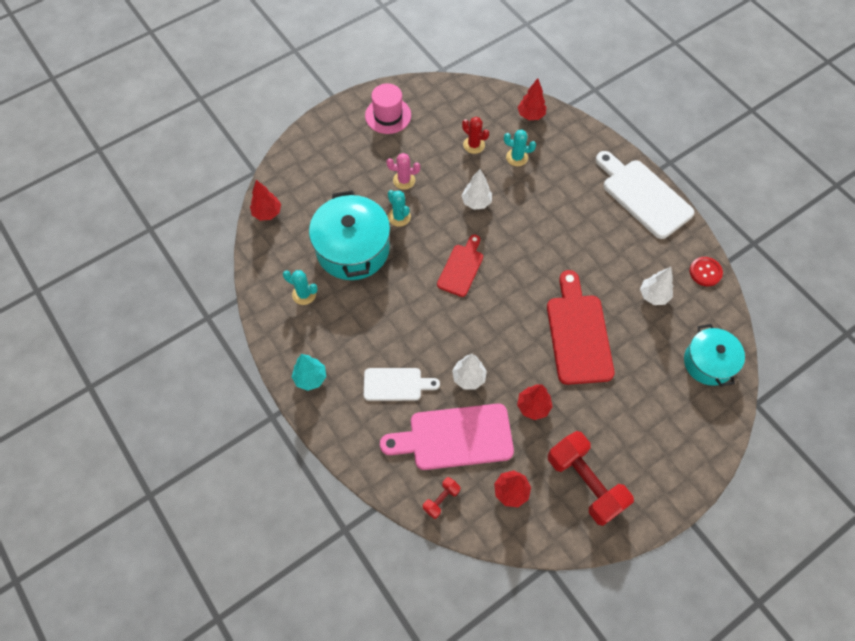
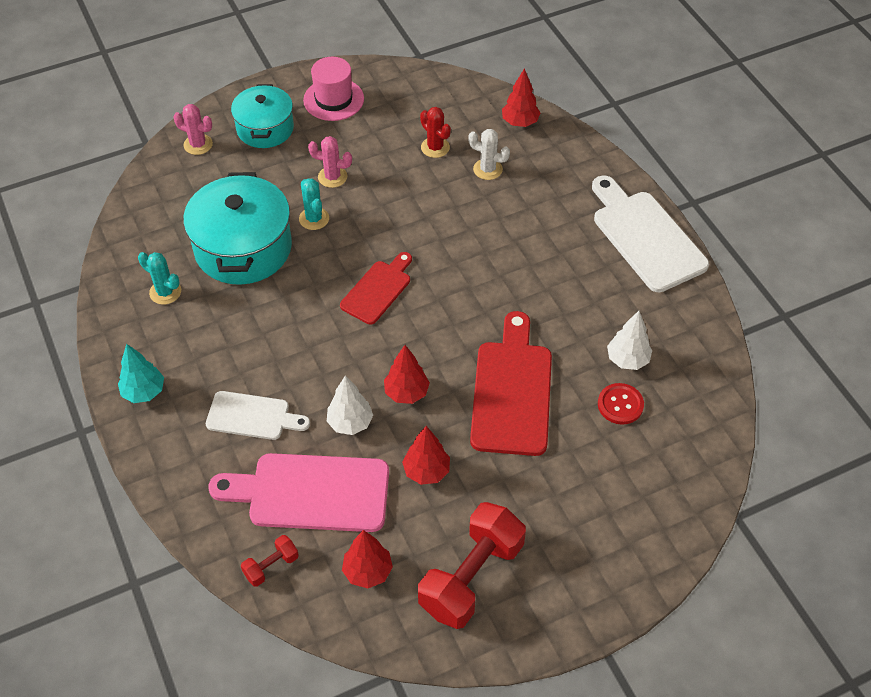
camera: 10 degrees right, 10 degrees down
(267, 213) = (147, 192): red tree -> red tree (406, 393)
(295, 168) = (198, 144): none -> pink cactus
(476, 202) = (419, 215): white tree -> none
(517, 157) = (487, 169): turquoise cactus -> white cactus
(585, 483) = (471, 577): red dumbbell -> red dumbbell turned 60 degrees clockwise
(705, 272) = (706, 341): red button -> red button (620, 405)
(708, 362) = (682, 453): turquoise pot -> turquoise pot (265, 128)

